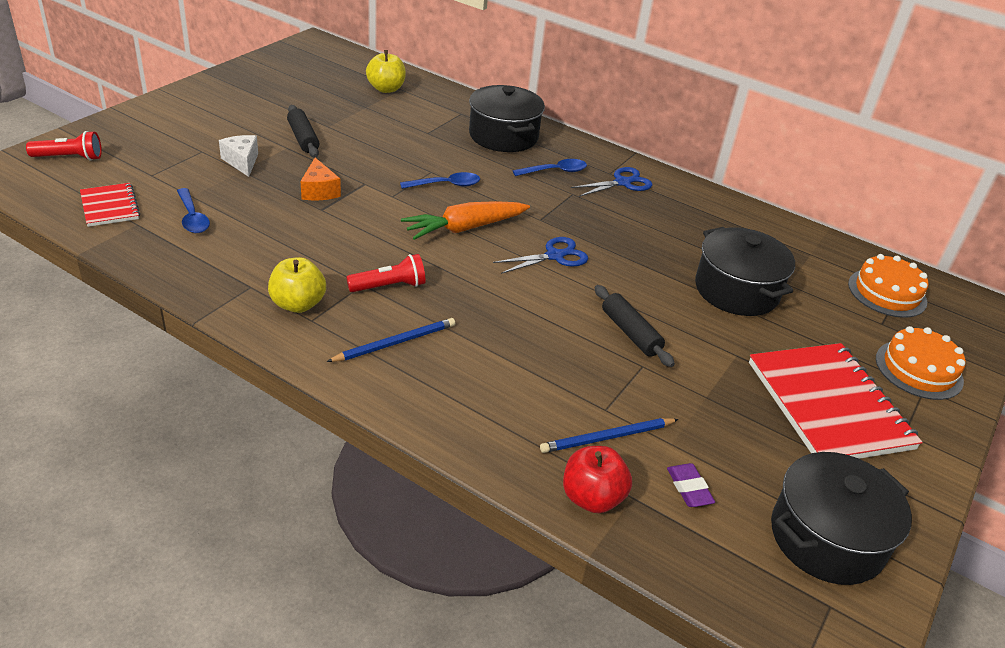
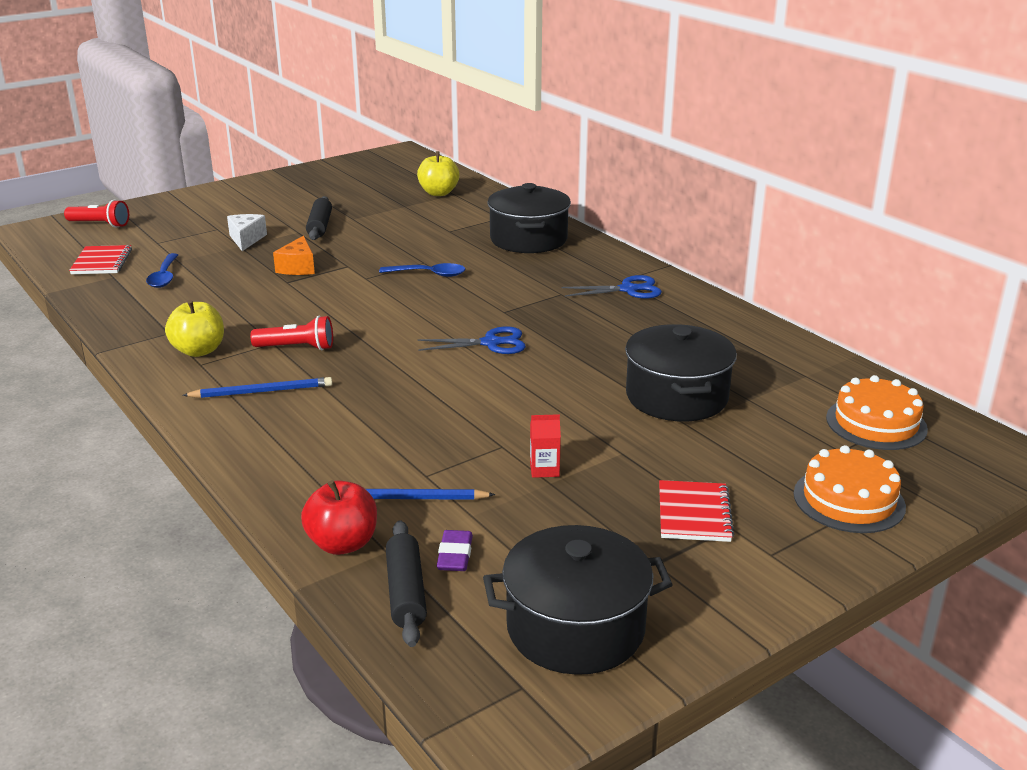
camera: 25 degrees right, 10 degrees down
(464, 228) = (415, 310): orange carrot -> none
(555, 171) = (558, 273): blue spoon -> none
(630, 333) = (514, 417): black rolling pin -> black rolling pin (406, 592)
(692, 384) = (544, 469): none -> red carton
(828, 405) = (694, 513): red notebook -> red notebook, size x0.51

